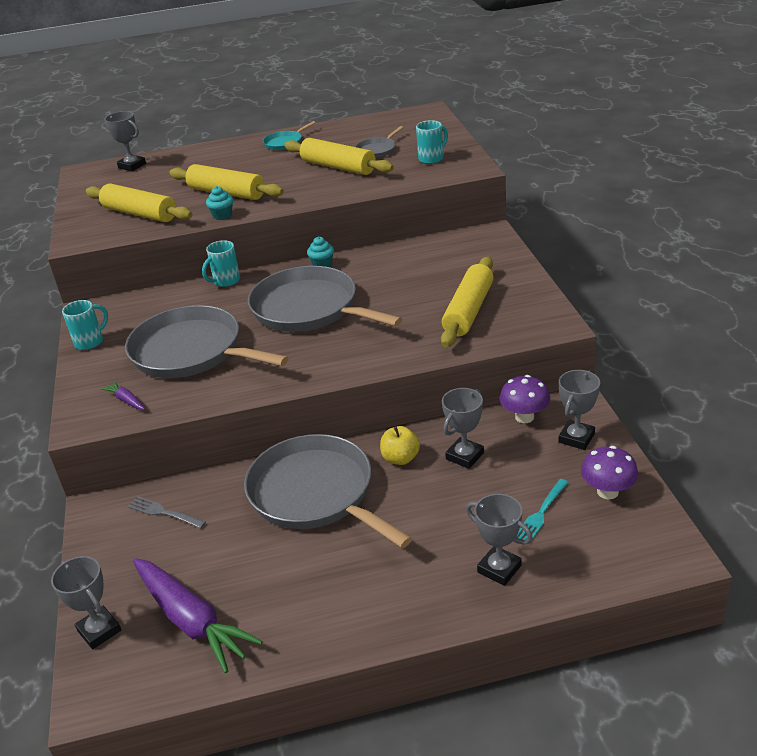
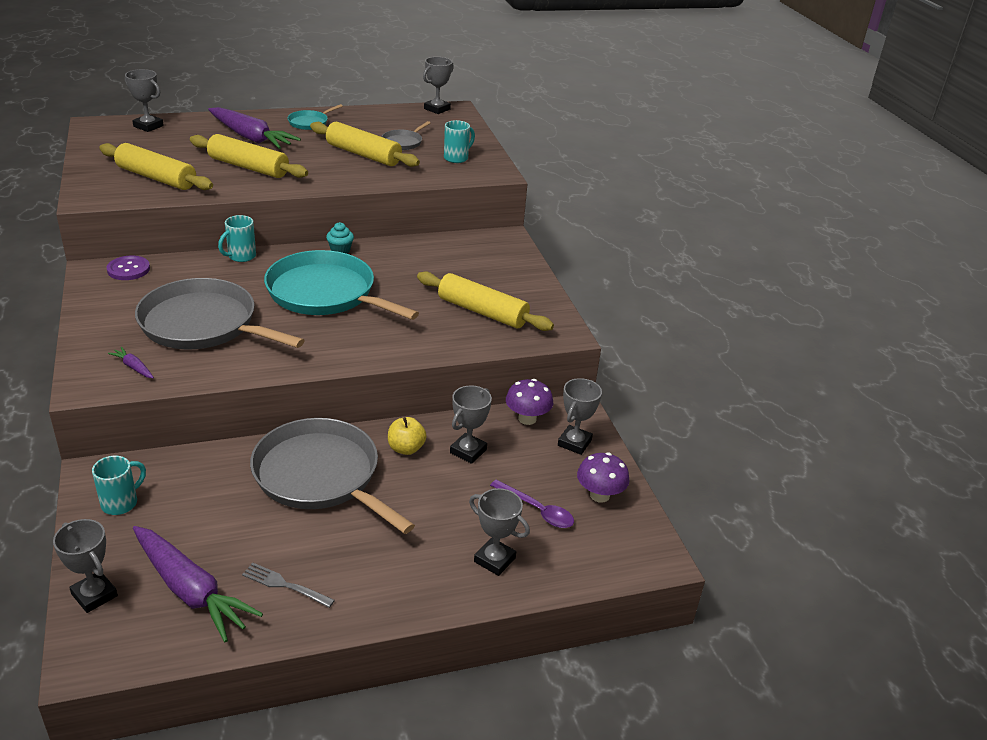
camera: 10 degrees left, 0 degrees up
(90, 342) = (96, 304): turquoise mug -> turquoise mug (121, 503)
(120, 305) = (128, 269): none -> purple button
(164, 513) = (165, 483): grey fork -> grey fork (285, 585)
(222, 215) = (243, 190): turquoise cupcake -> none
(228, 164) = (251, 137): none -> purple carrot
(309, 309) = (326, 293): grey pan -> turquoise pan
(409, 113) = (437, 109): none -> grey trophy
(468, 311) = (482, 312): yellow rolling pin -> yellow rolling pin turned 75 degrees counterclockwise
(541, 512) = (537, 510): turquoise fork -> purple spoon

